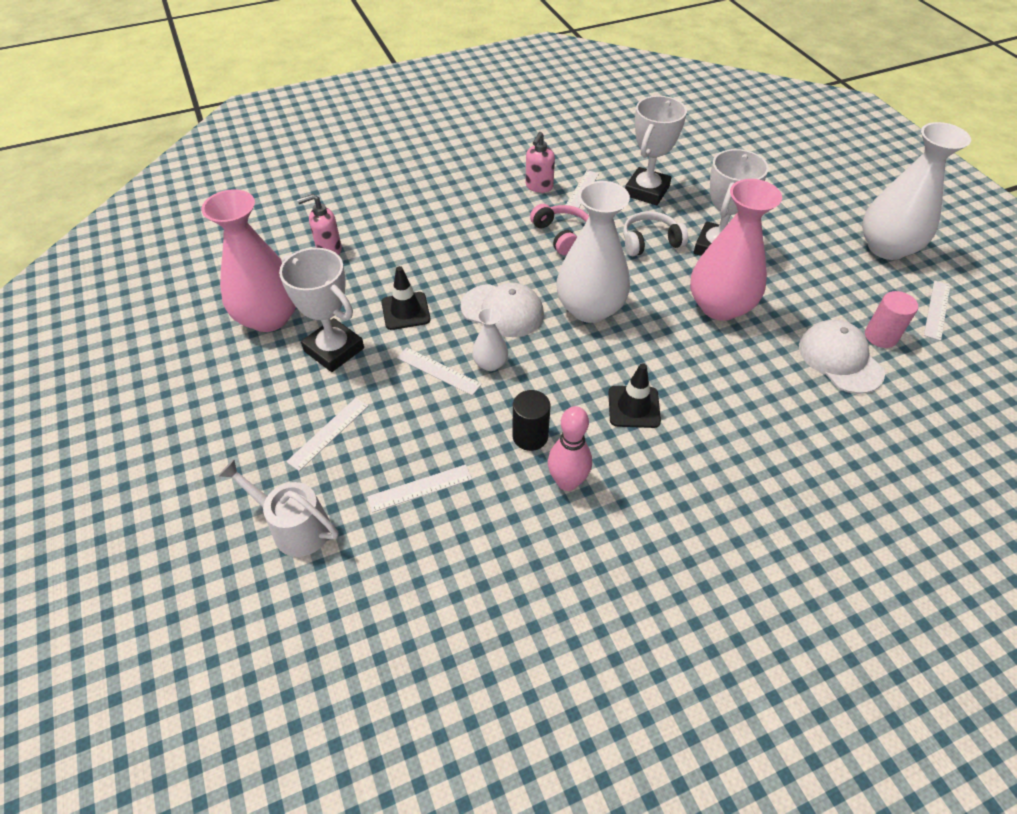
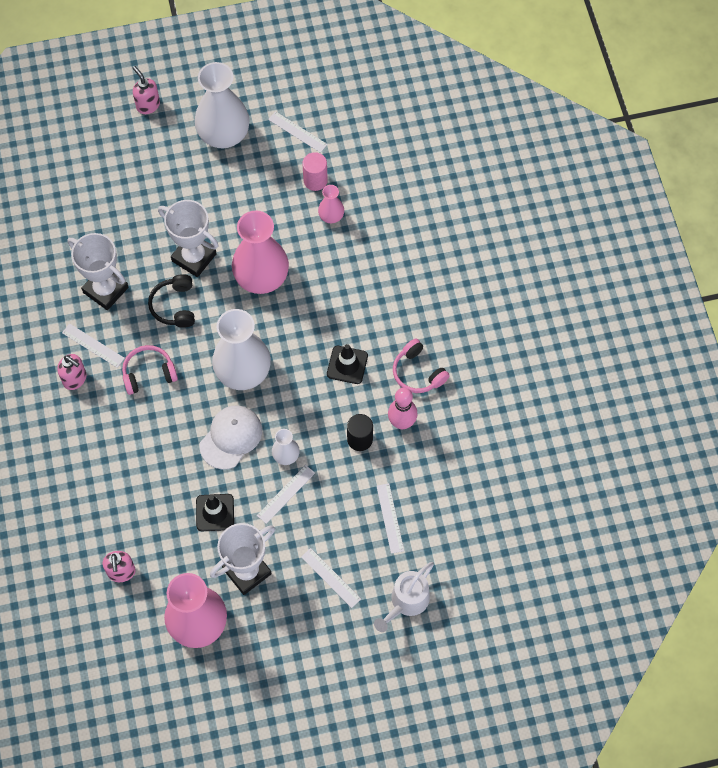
camera: 80 degrees left, 15 degrees up
(650, 242) = (175, 306): white headphones -> black headphones
(651, 491) = (418, 372): none -> pink headphones
(840, 359) = (331, 216): white cap -> pink vase
(879, 187) = (148, 105): none -> pink soap dispenser

